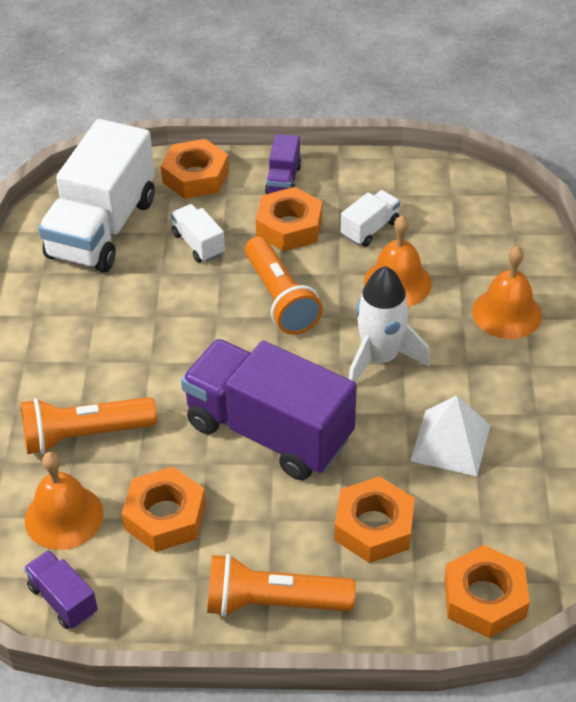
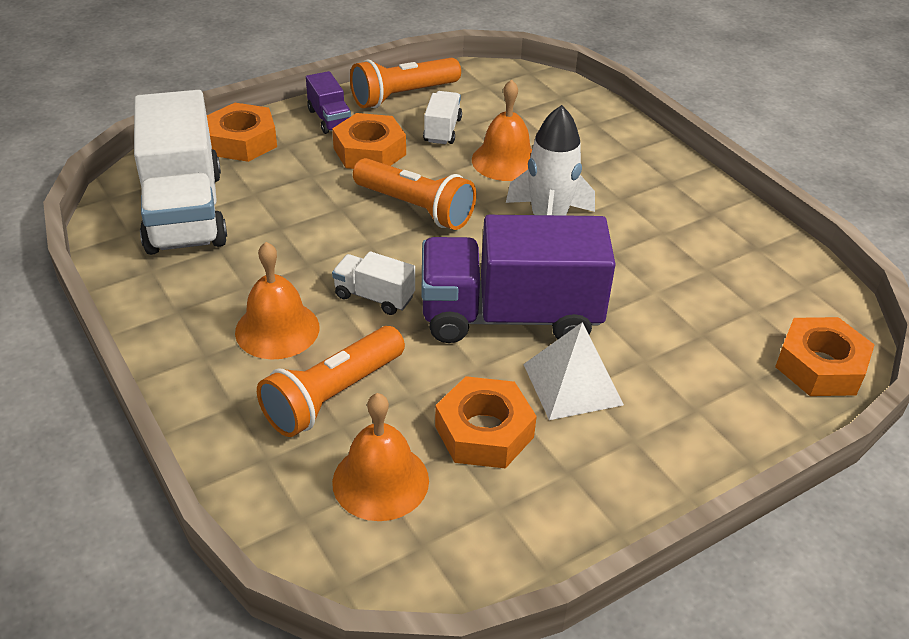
camera: 35 degrees left, 5 degrees down
(63, 600) = (454, 562): purple truck -> none
(198, 244) = (296, 192): white truck -> white truck (374, 297)
(273, 602) = (657, 457): orange flashlight -> orange flashlight (403, 96)
(374, 527) = (677, 352): orange nut -> none
(450, 442) = (670, 261): white pyramid -> white pyramid (572, 384)
(507, 313) = (614, 152): orange bell -> orange bell (277, 329)

